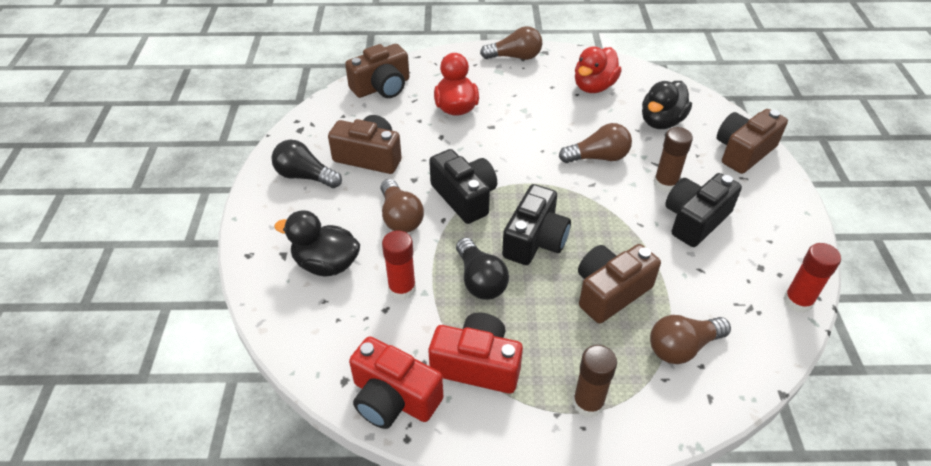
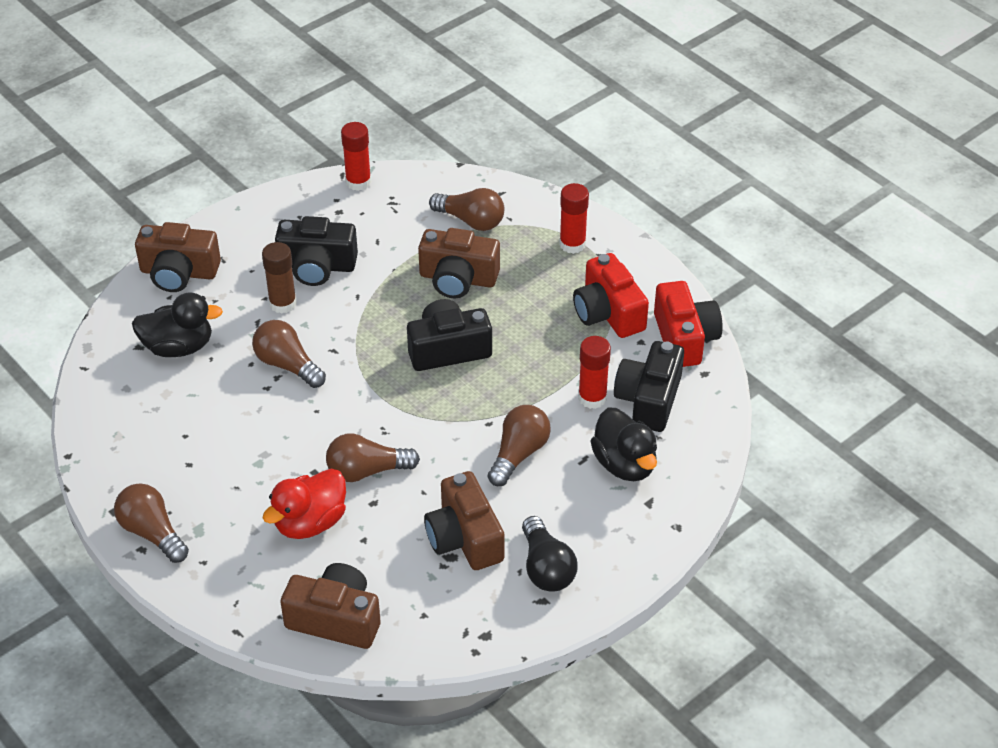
camera: 130 degrees left, 0 degrees up
(464, 197) = (444, 426): black camera -> black camera (649, 399)
(467, 146) = (367, 471): none -> brown light bulb
(480, 280) = (530, 357): black light bulb -> none
(588, 403) = (572, 244): brown glue stick -> red glue stick
(594, 87) = (156, 428): red duck -> none

